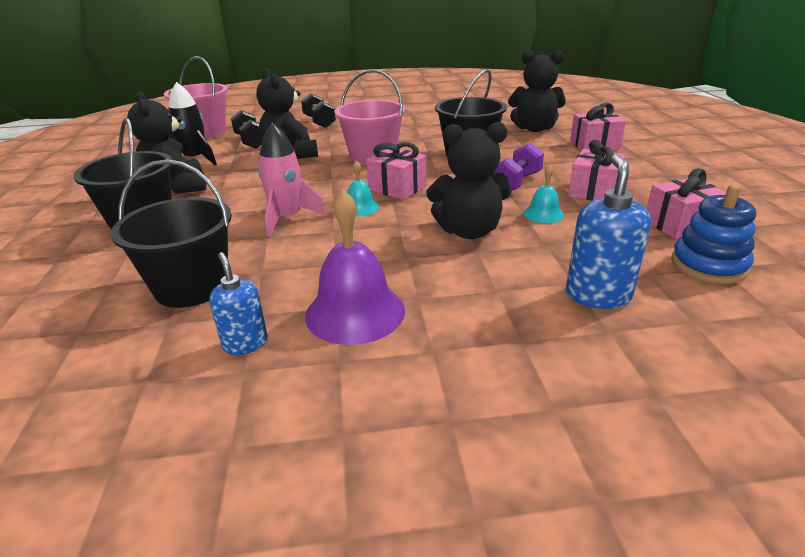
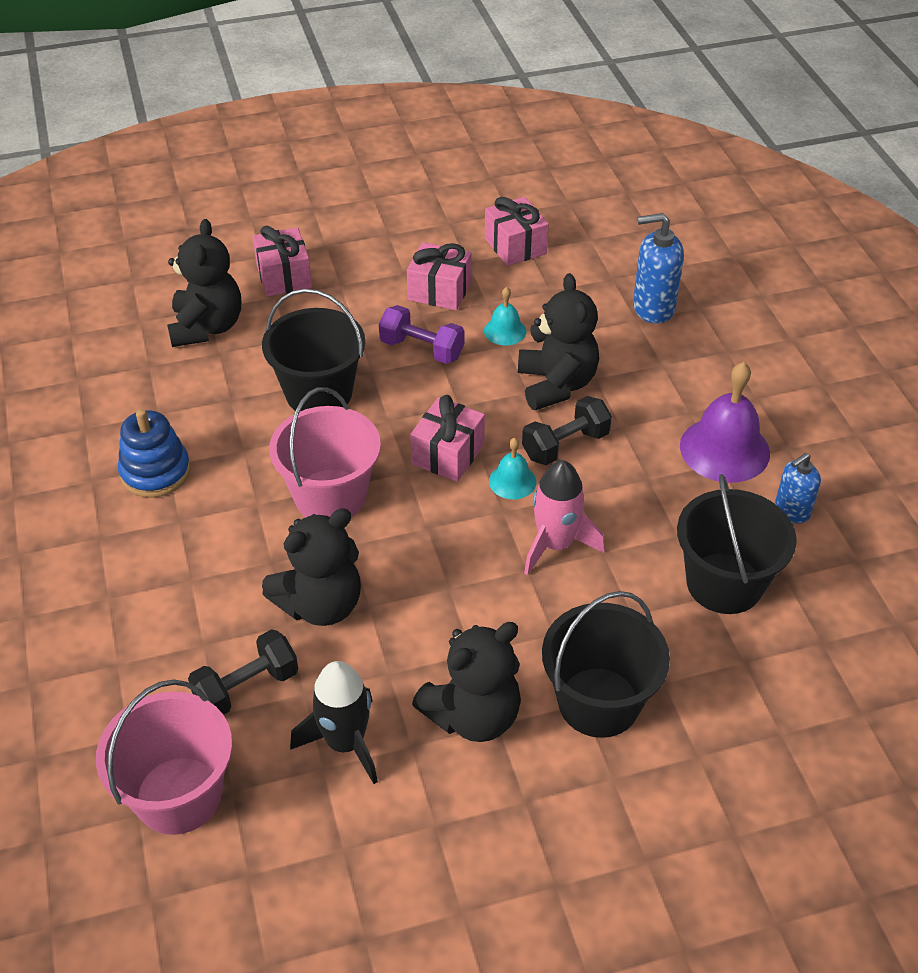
camera: 100 degrees left, 15 degrees up
(319, 122) = (131, 608): black dumbbell -> black dumbbell (565, 445)
(708, 265) = (588, 244): blue stacking toy -> blue stacking toy (155, 472)

